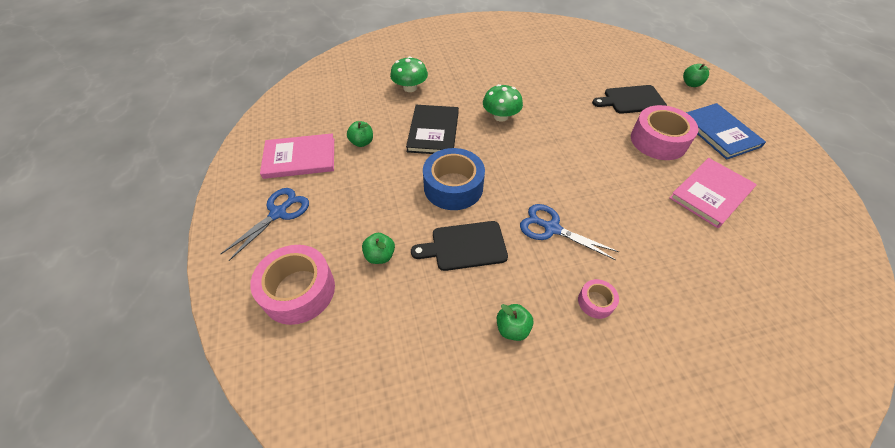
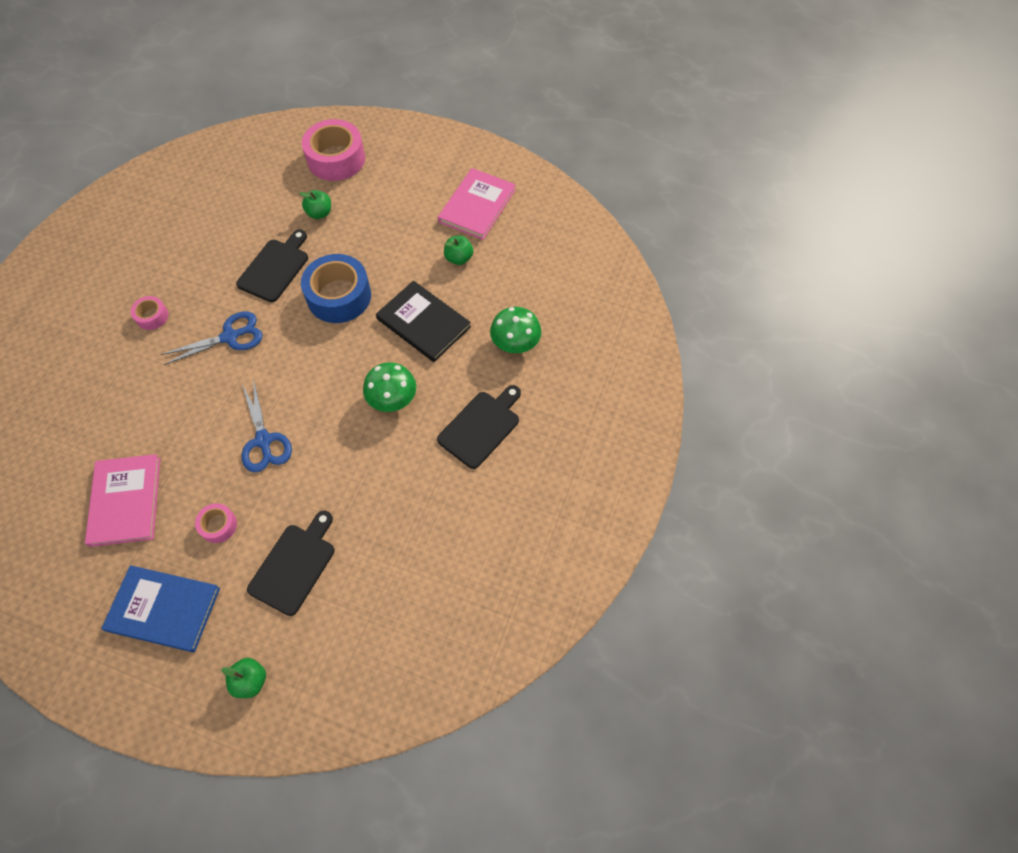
camera: 125 degrees right, 10 degrees up
(278, 213) = (421, 171): blue scissors -> blue scissors (264, 441)
(478, 76) = (481, 427): none -> black cutting board
(512, 328) = (190, 255): green apple -> none
(658, 141) = (218, 525): pink tape -> pink tape, size x0.49

